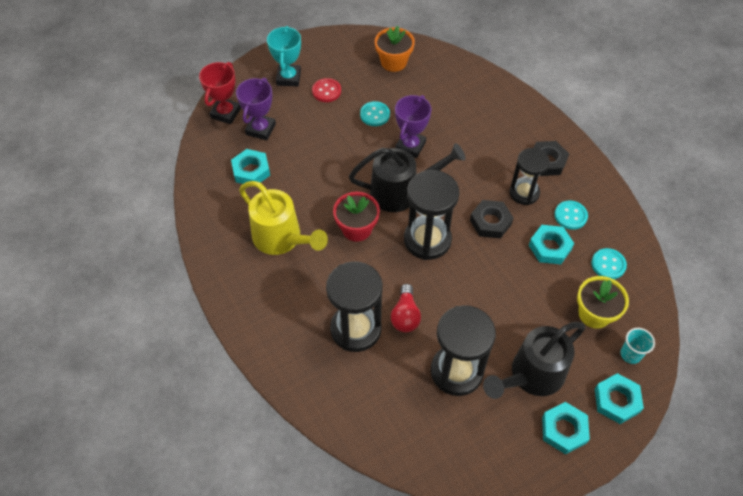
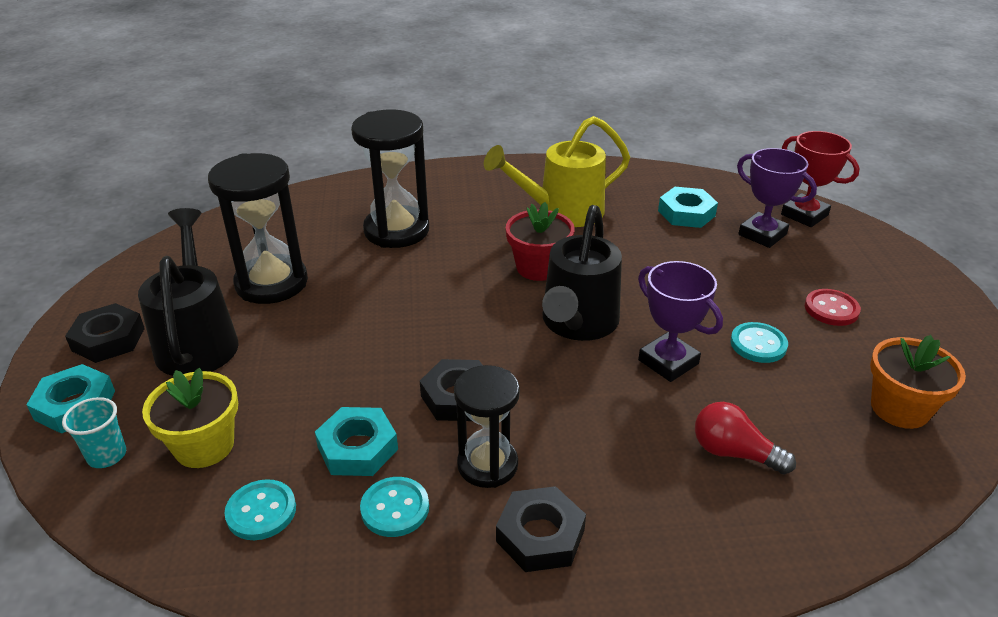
camera: 115 degrees right, 20 degrees down
(288, 78) = (872, 280): turquoise trophy -> none
(405, 315) = (379, 268): red light bulb -> red light bulb (734, 453)
(427, 240) = (475, 321): black hourglass -> none
(564, 430) = (108, 339): turquoise nut -> black nut

